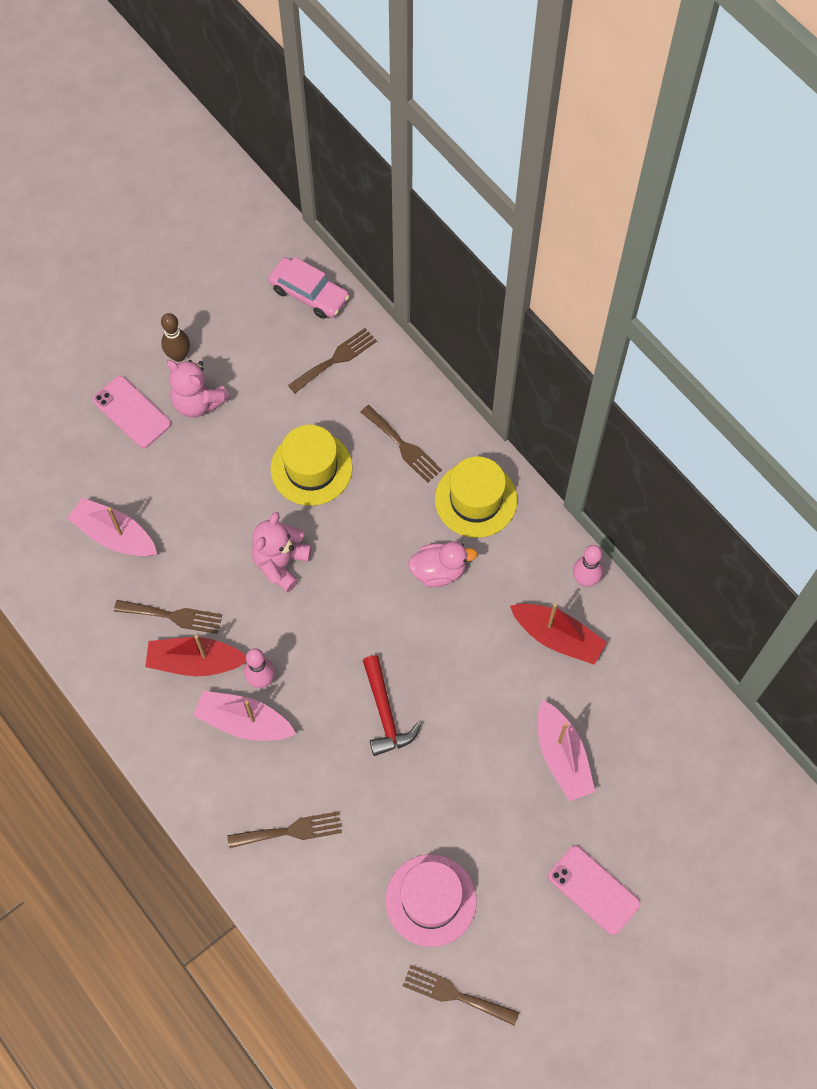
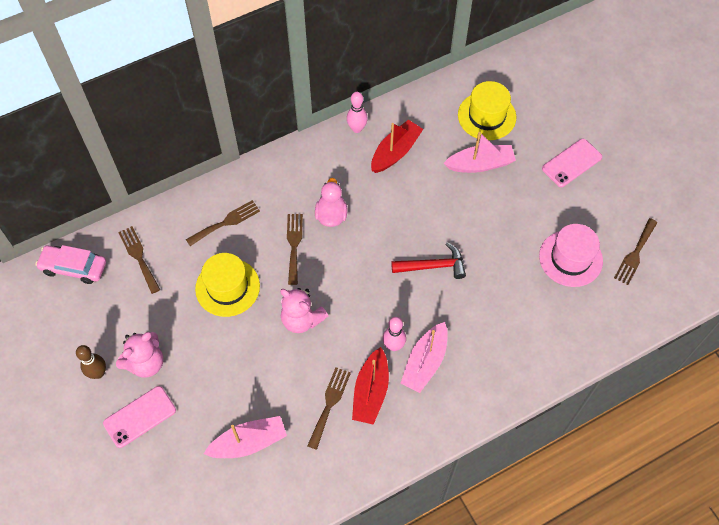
camera: 80 degrees left, 5 degrees down
(114, 535) = (249, 442): pink boat -> pink boat turned 150 degrees counterclockwise
(290, 831) = (512, 341): brown fork -> brown fork (294, 245)
(309, 293) = (74, 267): pink car -> pink car turned 120 degrees counterclockwise
(476, 499) = (281, 183): yellow hat -> yellow hat (486, 116)

